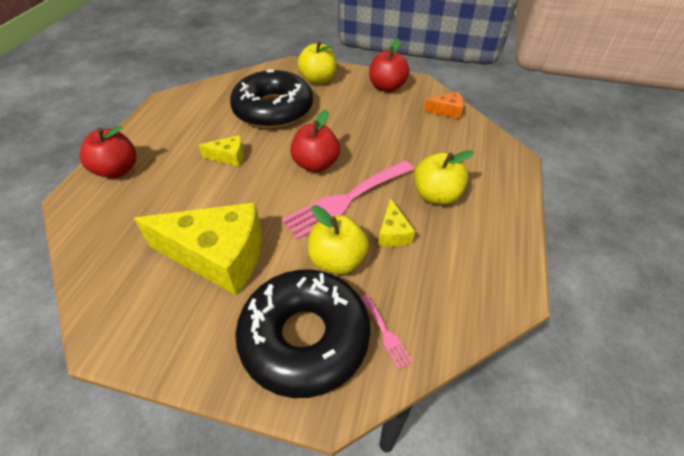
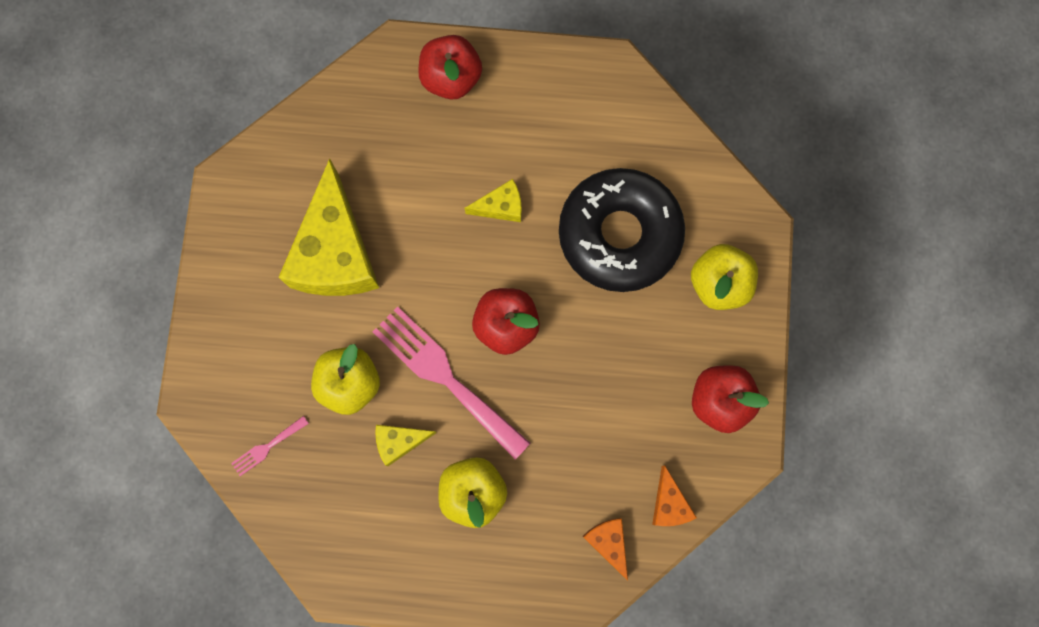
camera: 80 degrees right, 30 degrees up
(229, 157) = (501, 206): yellow cheese -> yellow cheese turned 90 degrees counterclockwise
(305, 338) = (252, 368): black donut -> none
(472, 137) = (608, 542): none -> orange cheese

